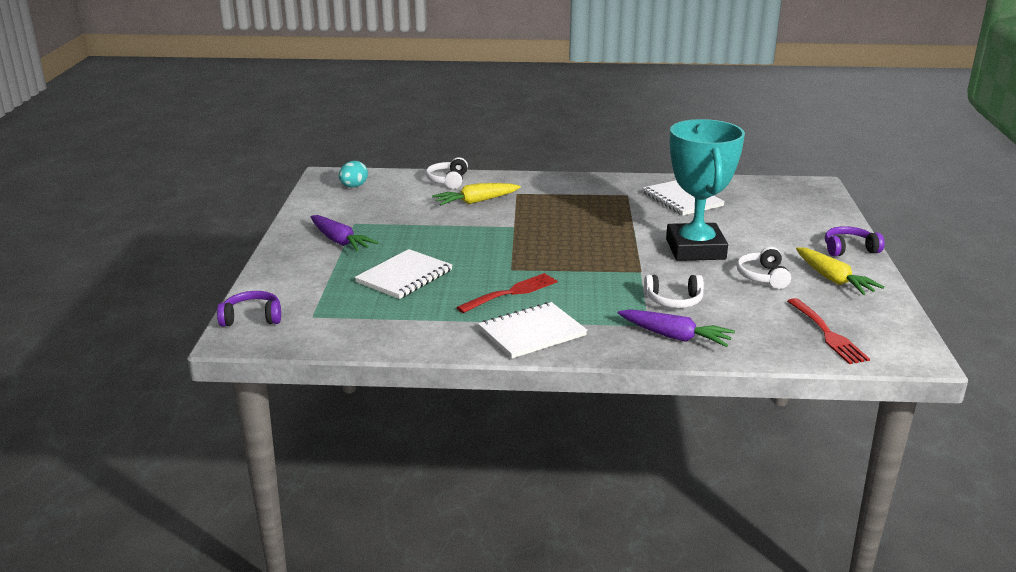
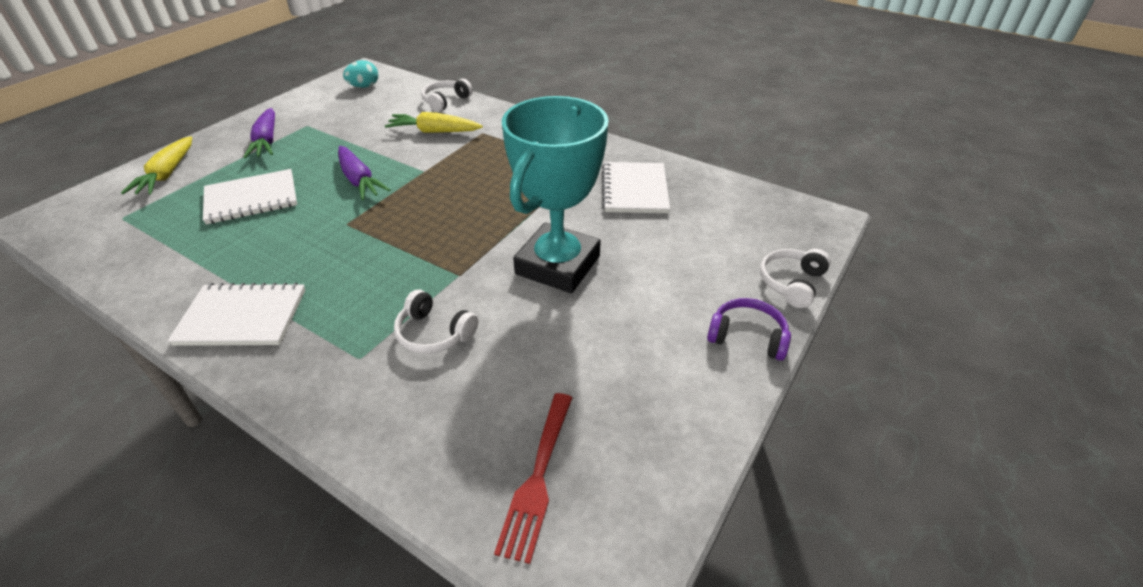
camera: 30 degrees right, 15 degrees up
(252, 318) = (82, 202): purple headphones -> none
(511, 293) = (302, 254): red fork -> none
(675, 337) = (360, 391): purple carrot -> purple carrot (359, 180)
(763, 276) = (581, 338): white headphones -> white headphones (791, 283)
(833, 280) = (664, 381): yellow carrot -> yellow carrot (167, 174)

